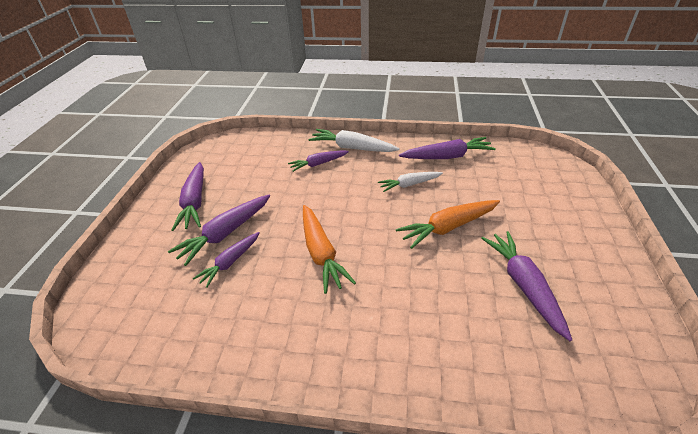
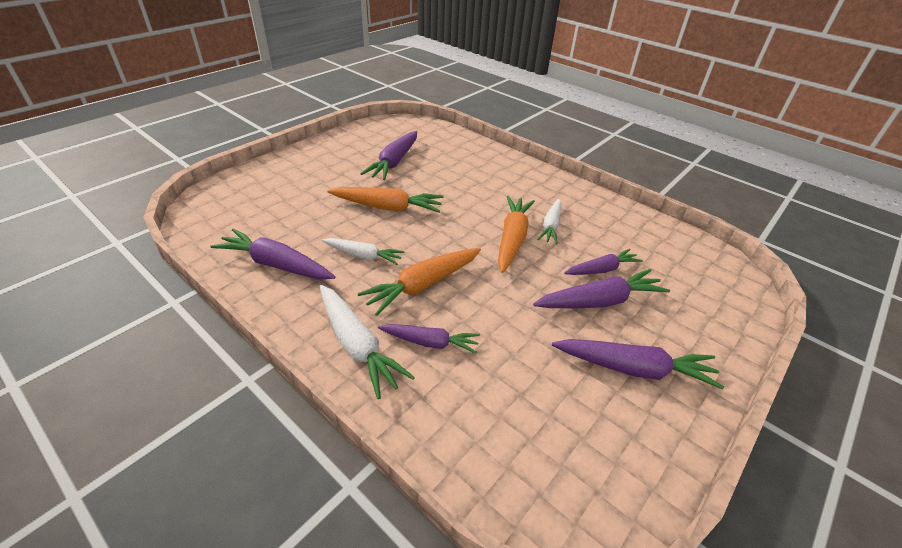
camera: 150 degrees left, 0 degrees up
(195, 202) = (634, 369): purple carrot -> purple carrot turned 75 degrees clockwise
(295, 288) = (551, 226): none -> white carrot
(352, 187) = (423, 285): none -> orange carrot

